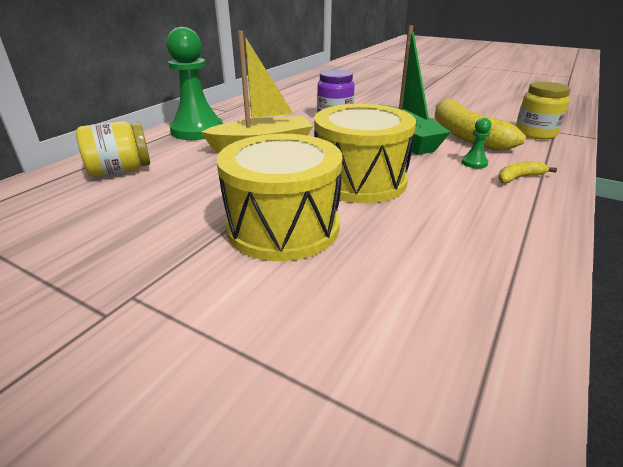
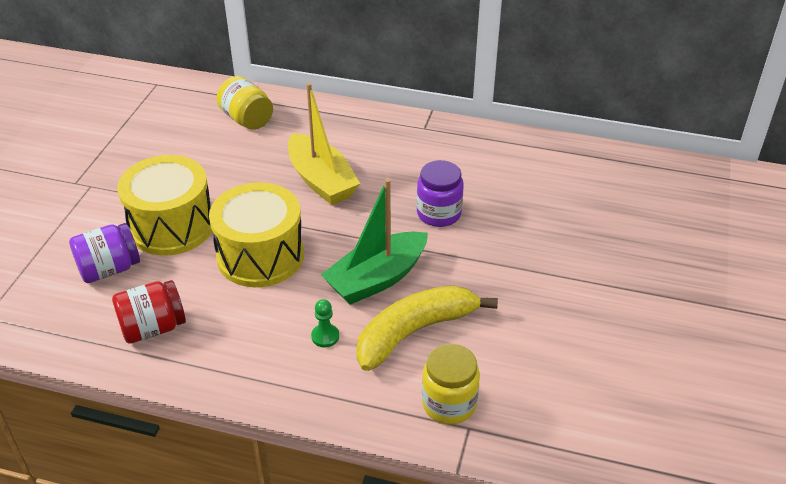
camera: 75 degrees right, 10 degrees up
(197, 130) = (352, 128): green pawn -> none
(352, 281) = (109, 269): none -> purple jar
(472, 249) = (153, 328): none -> red jar
(519, 178) = (294, 370): yellow banana -> none

